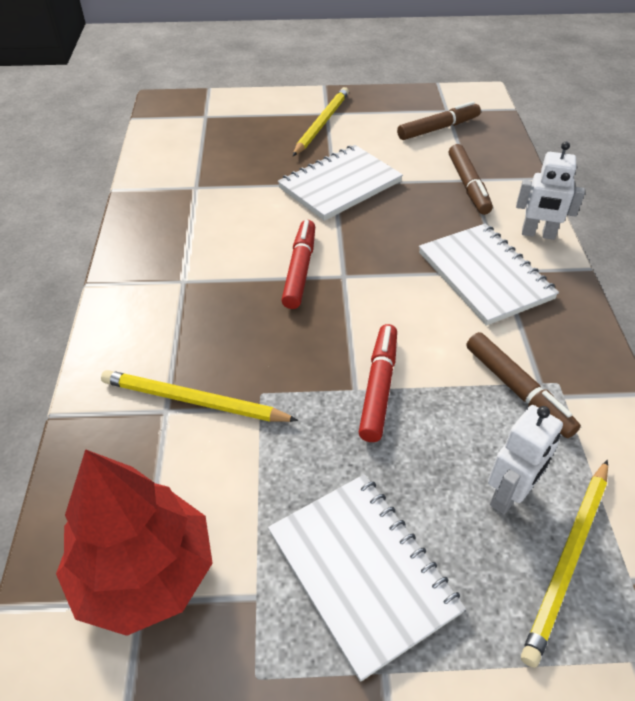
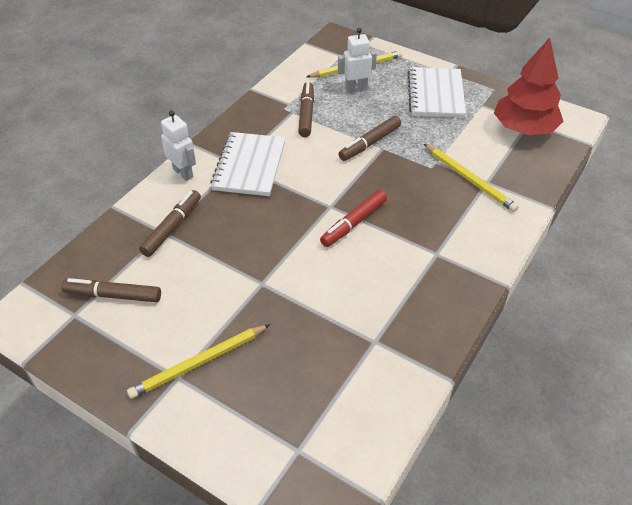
camera: 145 degrees left, 0 degrees up
(340, 185) = (259, 278): white notebook -> none
(379, 387) = (369, 143): red marker -> brown marker

